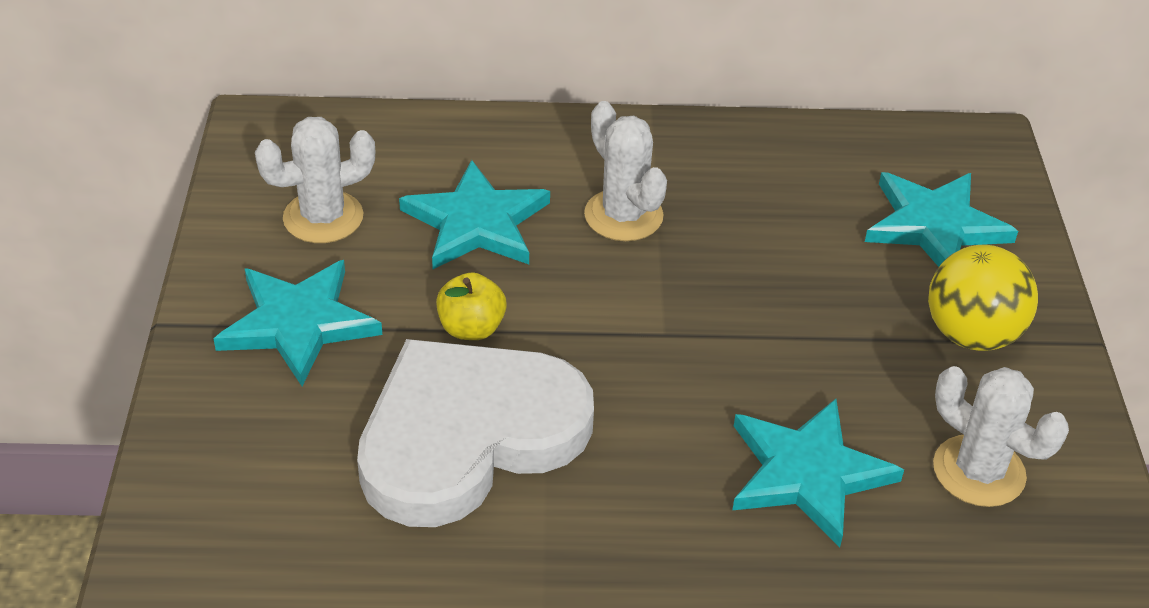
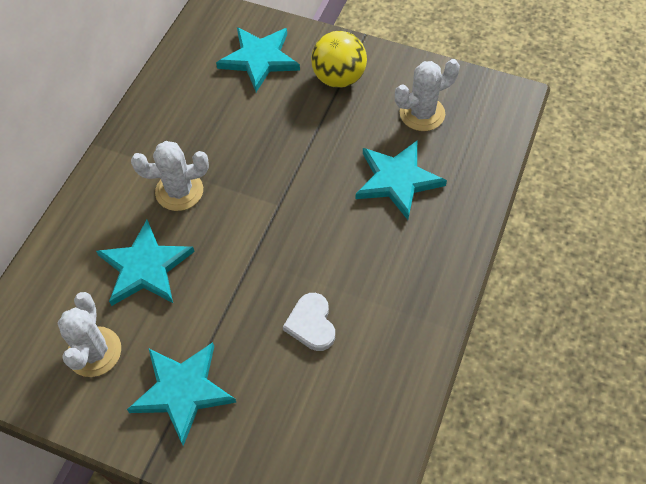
camera: 65 degrees left, 15 degrees up
(468, 436) = (311, 324): white heart -> white heart, size x0.42
(471, 328) = (231, 297): yellow apple -> none

